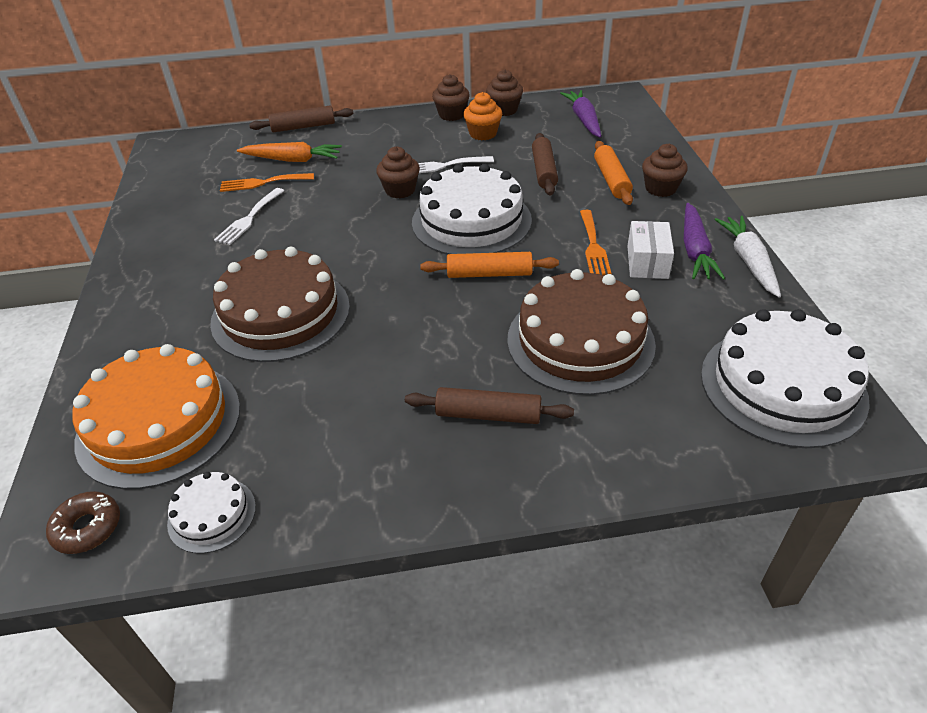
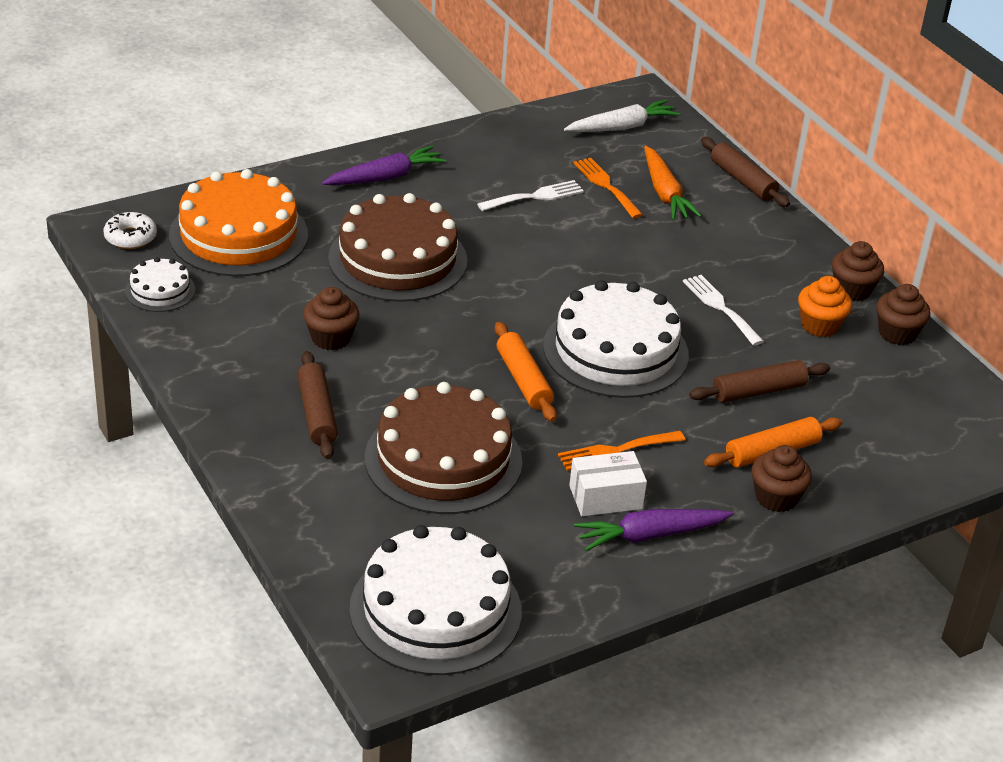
camera: 65 degrees right, 5 degrees down
(87, 528) = (130, 237): brown donut -> white donut
(249, 219) = (535, 196): white fork -> white fork turned 150 degrees clockwise
(400, 190) = (647, 285): brown cupcake -> brown cupcake (331, 338)
(583, 120) = (919, 410): purple carrot -> purple carrot (385, 177)
(748, 261) = (650, 582): white carrot -> white carrot (622, 127)

